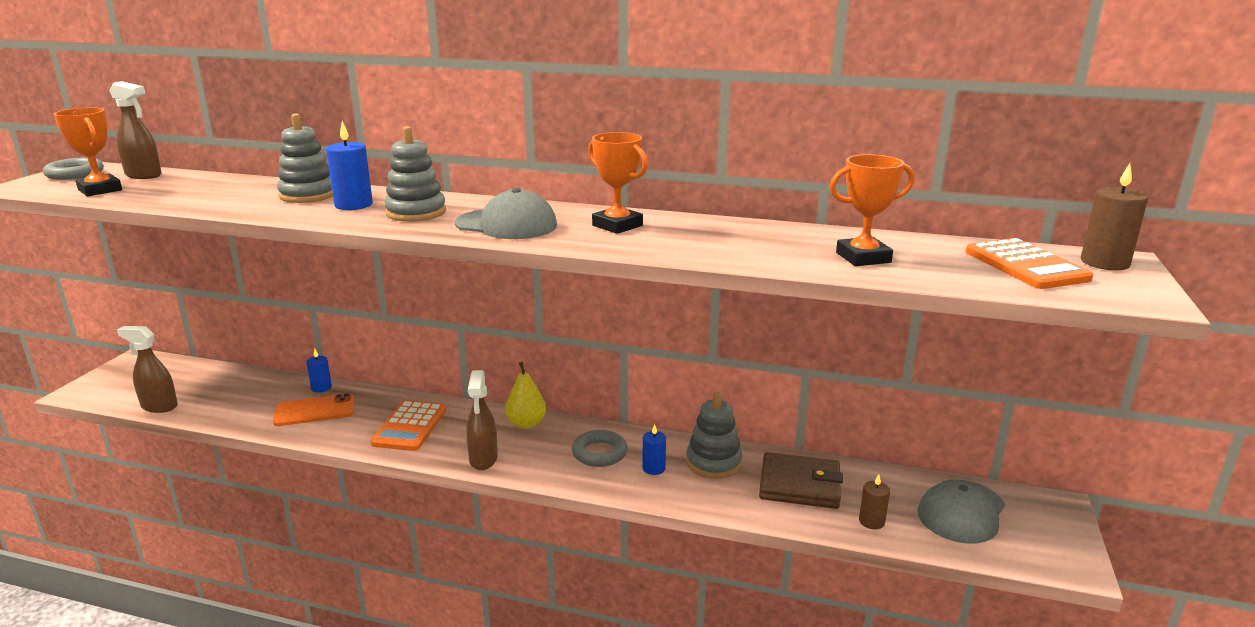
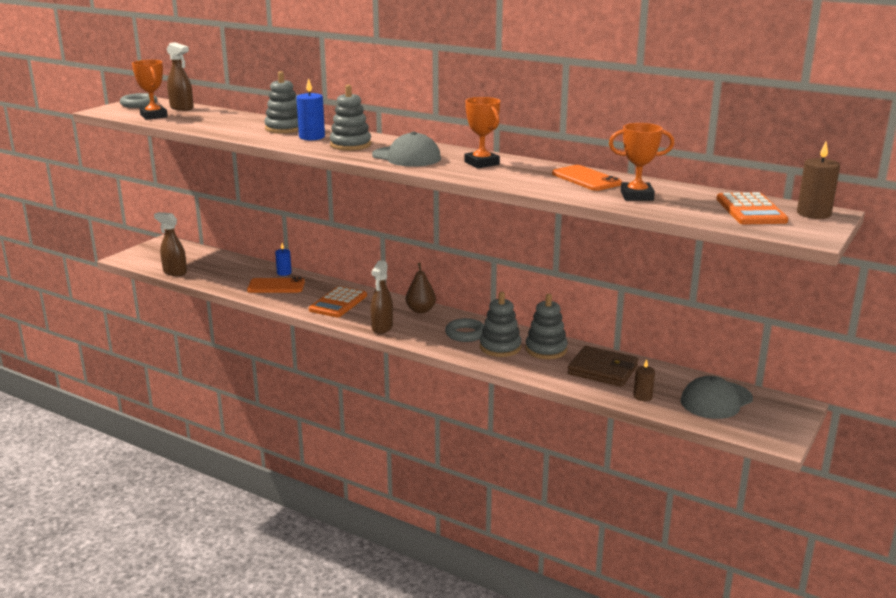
camera: 15 degrees right, 0 degrees up
(526, 423) = (420, 310): yellow pear -> brown pear
(653, 468) = (500, 347): blue candle -> grey stacking toy
(774, 237) = (586, 179): none -> orange phone

